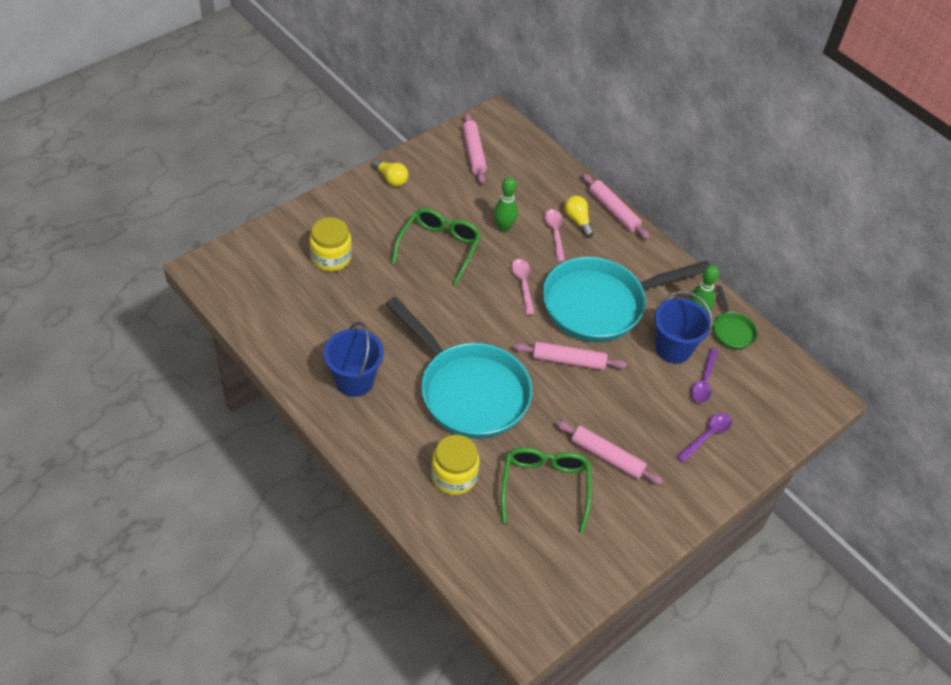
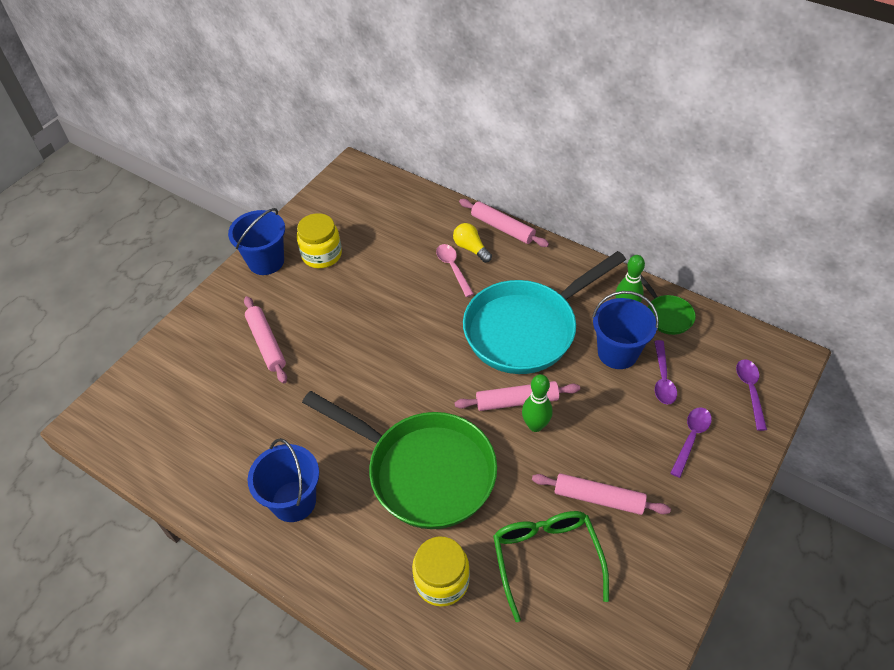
camera: 10 degrees left, 0 degrees up
(331, 257) = (227, 366): yellow jar -> yellow jar (322, 255)
(391, 178) = (266, 261): yellow light bulb -> blue bucket
(439, 248) = (339, 320): green glasses -> none
(468, 391) = (423, 471): turquoise pan -> green pan
(474, 152) = (343, 210): pink rolling pin -> pink rolling pin (266, 343)
(503, 228) = (399, 278): green bowling pin -> green bowling pin (535, 425)
(523, 284) = (439, 332): pink spoon -> none
(777, 415) = (750, 391): none -> purple spoon

